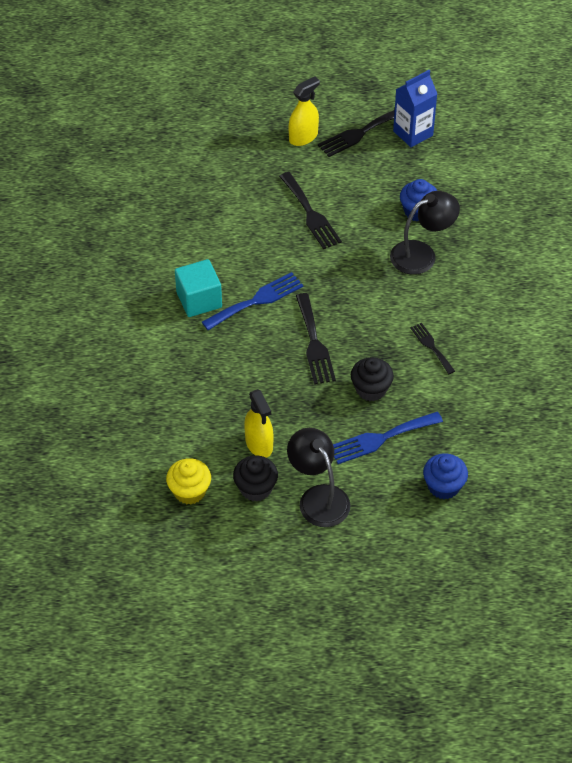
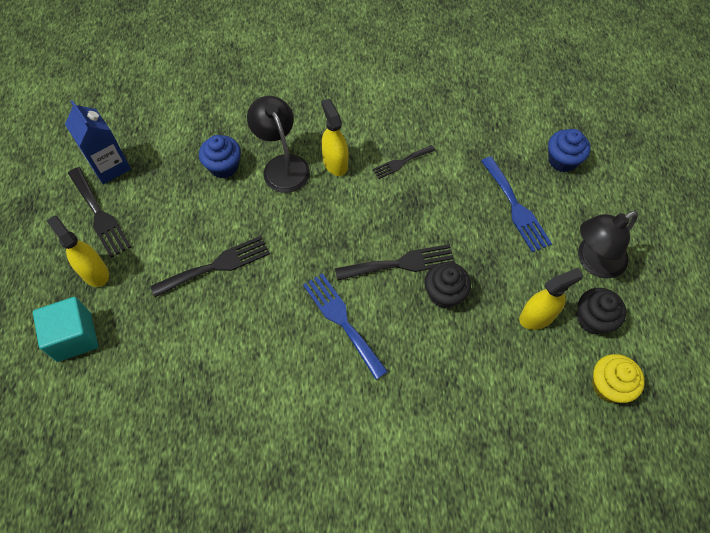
camera: 90 degrees left, 10 degrees up
(199, 300) = (340, 384): turquoise cube -> turquoise cube (74, 337)
(371, 389) = (457, 214): black cupcake -> black cupcake (444, 294)
(427, 294) = (335, 163): none -> yellow spray bottle

